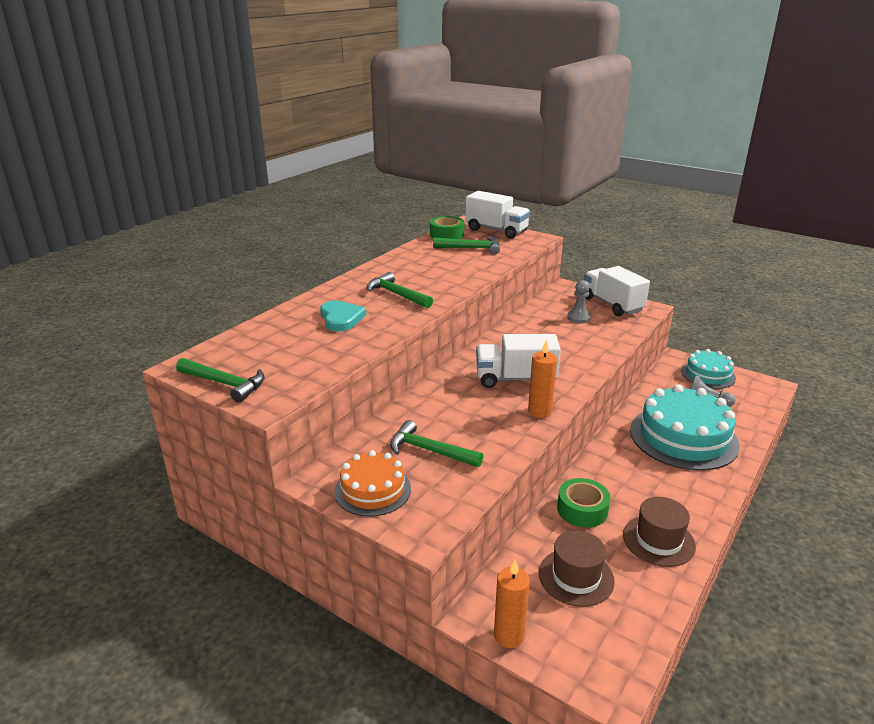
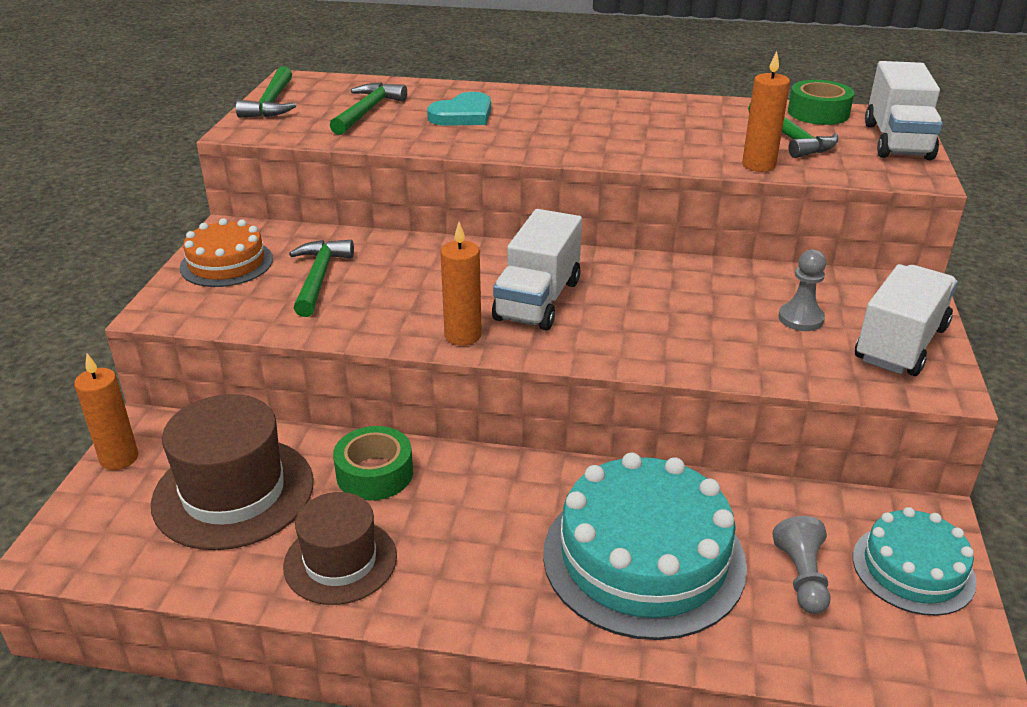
camera: 65 degrees right, 5 degrees up
(397, 294) = (563, 127): green hammer -> green hammer (367, 111)
(497, 263) = (758, 165): none -> orange candle
(515, 379) = (538, 300): white truck -> white truck turned 135 degrees counterclockwise
(576, 577) = (233, 492): brown hat -> brown hat, size x1.52

